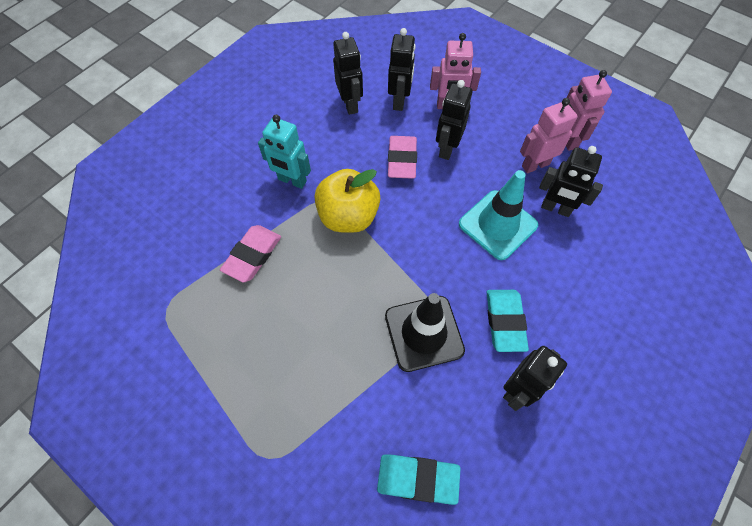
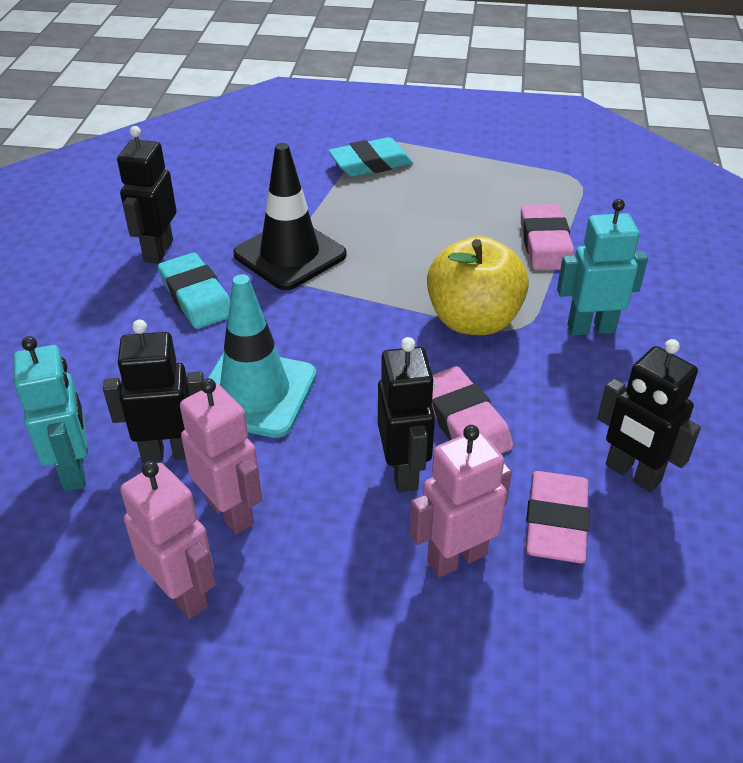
camera: 150 degrees right, 20 degrees down
(399, 101) = (555, 522): black robot -> pink eraser
(417, 479) = (233, 171): turquoise eraser -> turquoise eraser (370, 163)
(535, 165) = (231, 512): pink robot -> pink robot turned 75 degrees counterclockwise
(606, 220) = (74, 470): none -> turquoise robot

